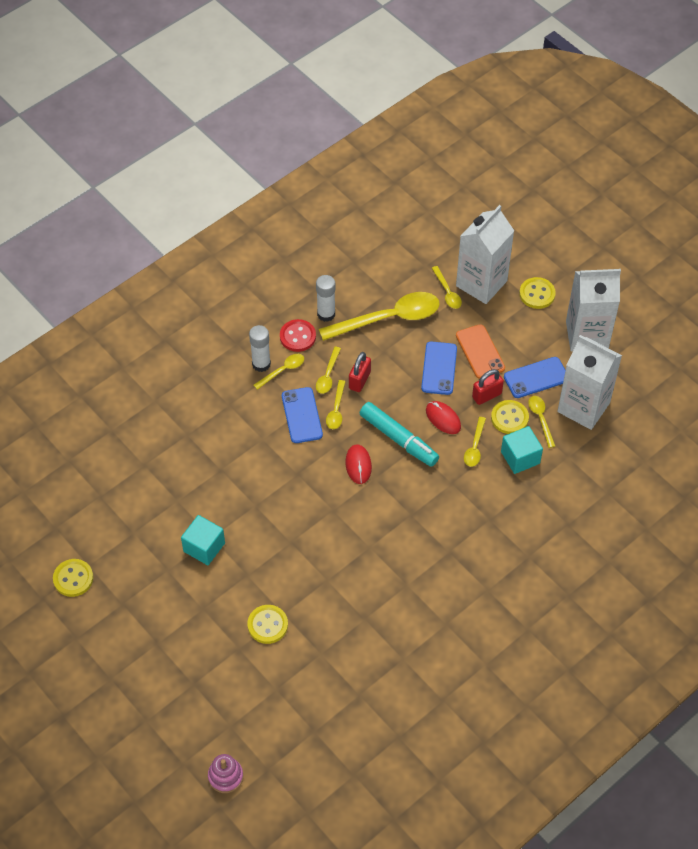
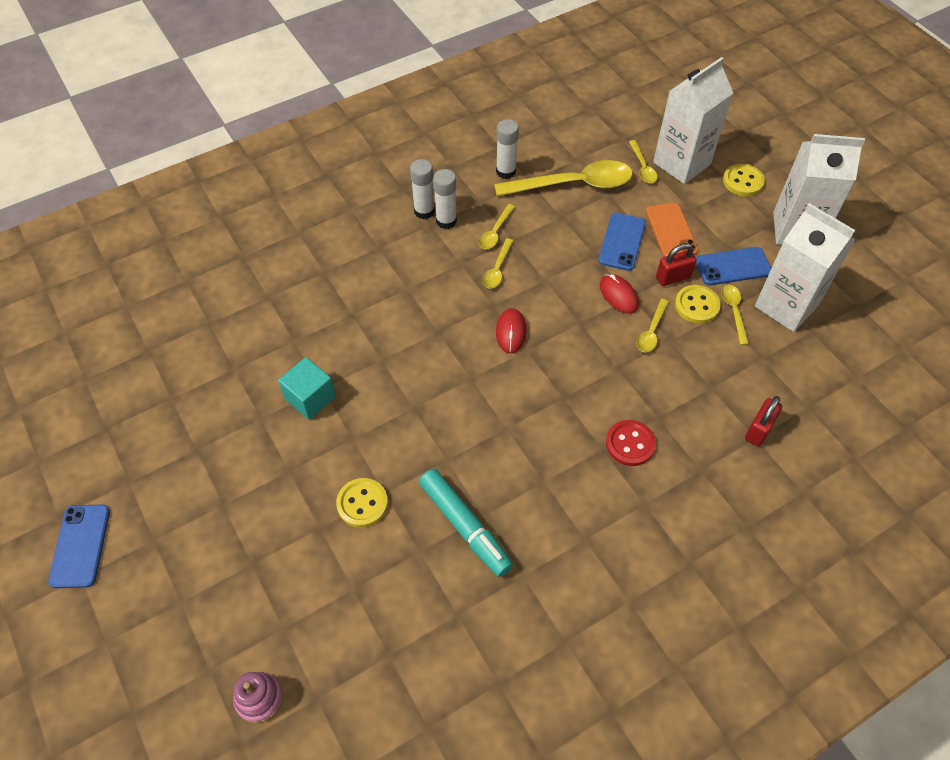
camera: 10 degrees right, 0 degrees up
(73, 578) = (149, 410): yellow button -> none
(282, 371) = (446, 221): yellow spoon -> white glue stick
(297, 336) = (470, 189): red button -> red button (630, 444)
(301, 415) = (457, 269): blue phone -> blue phone (80, 546)
(359, 380) = (529, 242): red padlock -> red padlock (758, 430)
(399, 439) = (563, 310): turquoise marker -> turquoise marker (465, 526)
(520, 457) = (704, 351): turquoise cube -> none

